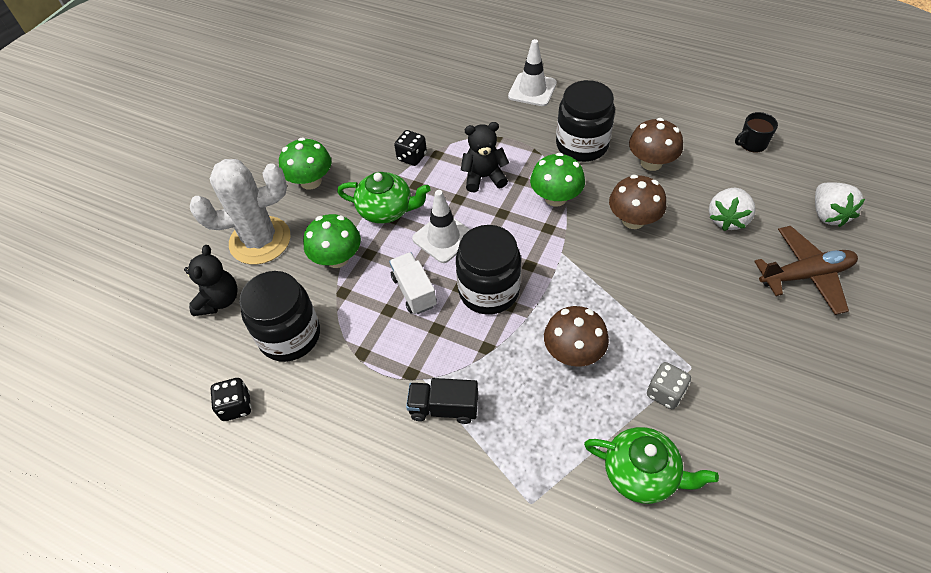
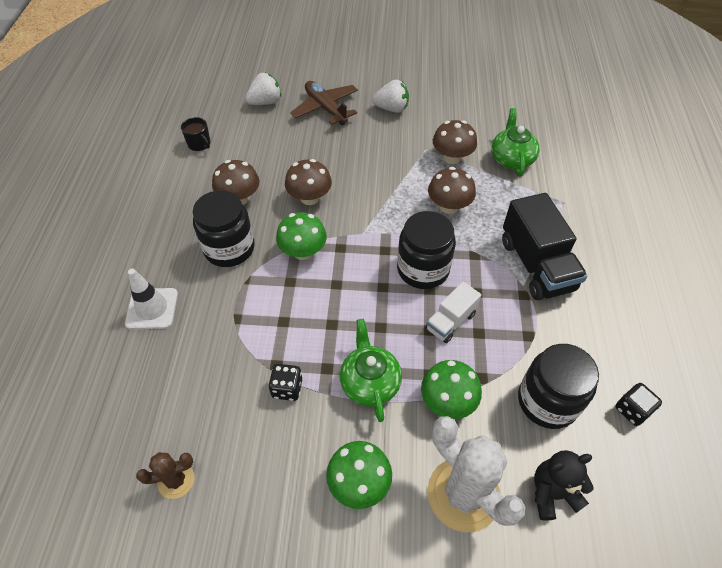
camera: 115 degrees left, 0 degrees up
(377, 89) = (176, 480): none -> brown cactus
(443, 238) = (383, 320): white traffic cone -> none
(444, 408) = (536, 265): black truck -> black truck, size x1.80
(484, 177) = (296, 312): black teddy bear -> none
(665, 393) = (452, 157): grey dice -> brown mushroom
(727, 219) = (288, 148): white strawberry -> white strawberry (391, 109)

